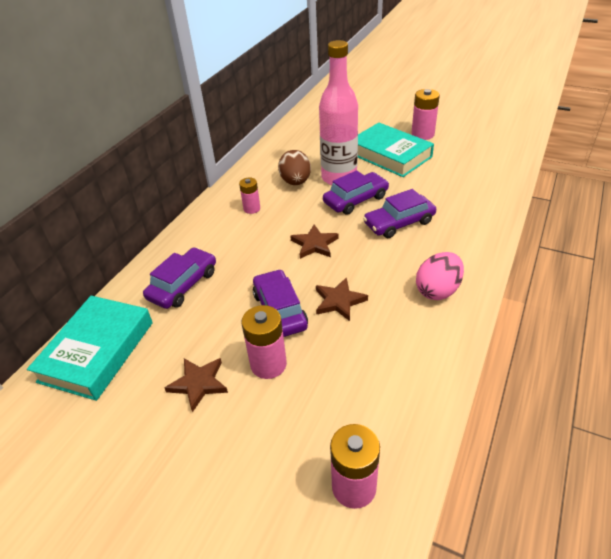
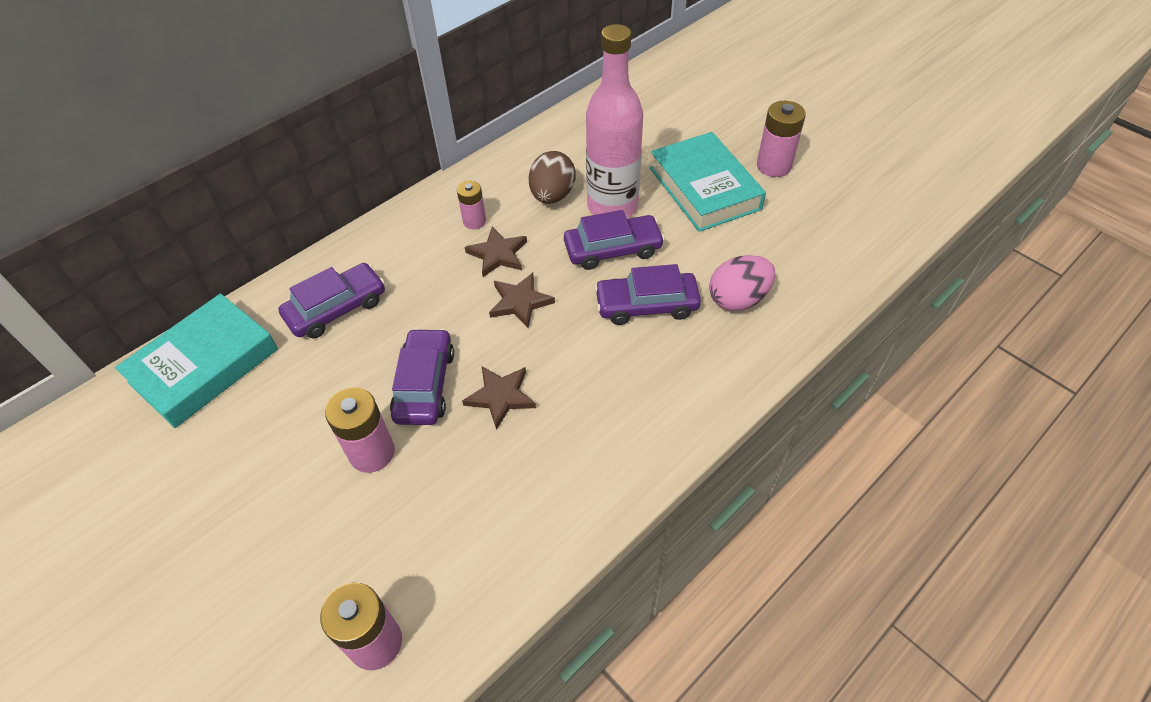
camera: 20 degrees right, 10 degrees up
(198, 384) = (285, 448): brown star -> brown star (498, 254)
(437, 290) = (631, 426): pink egg -> pink egg (738, 299)

